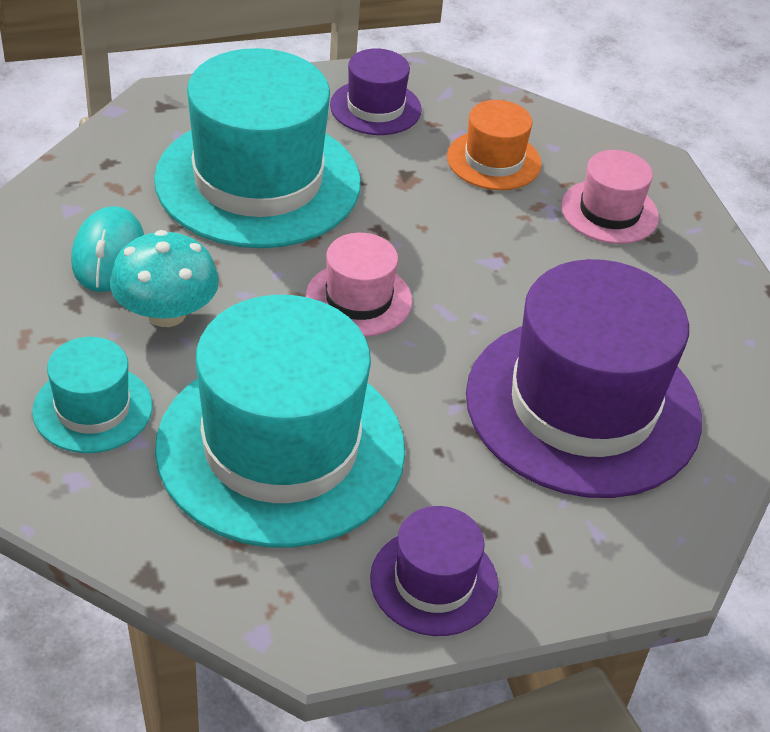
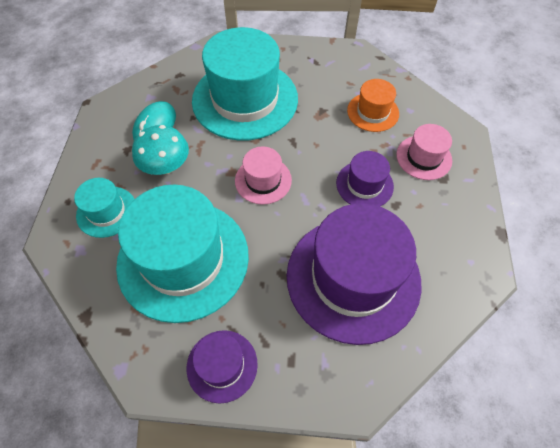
camera: 25 degrees right, 15 degrees up
(375, 107) = (324, 68): purple hat -> purple hat (364, 184)

